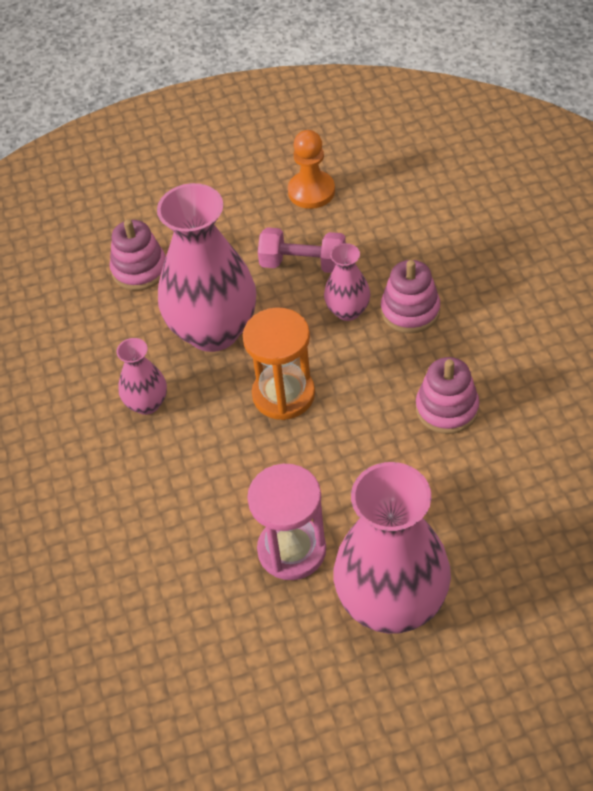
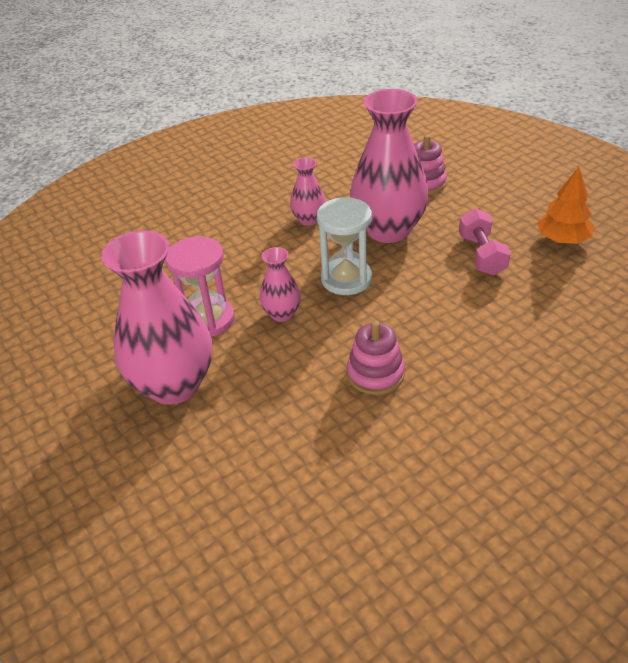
camera: 70 degrees right, 10 degrees down
(283, 394) = (346, 279): orange hourglass -> white hourglass
(311, 191) = (562, 239): orange pawn -> orange tree
(348, 311) = (448, 291): pink vase -> pink vase (282, 314)
(410, 311) = (470, 326): pink stacking toy -> none

